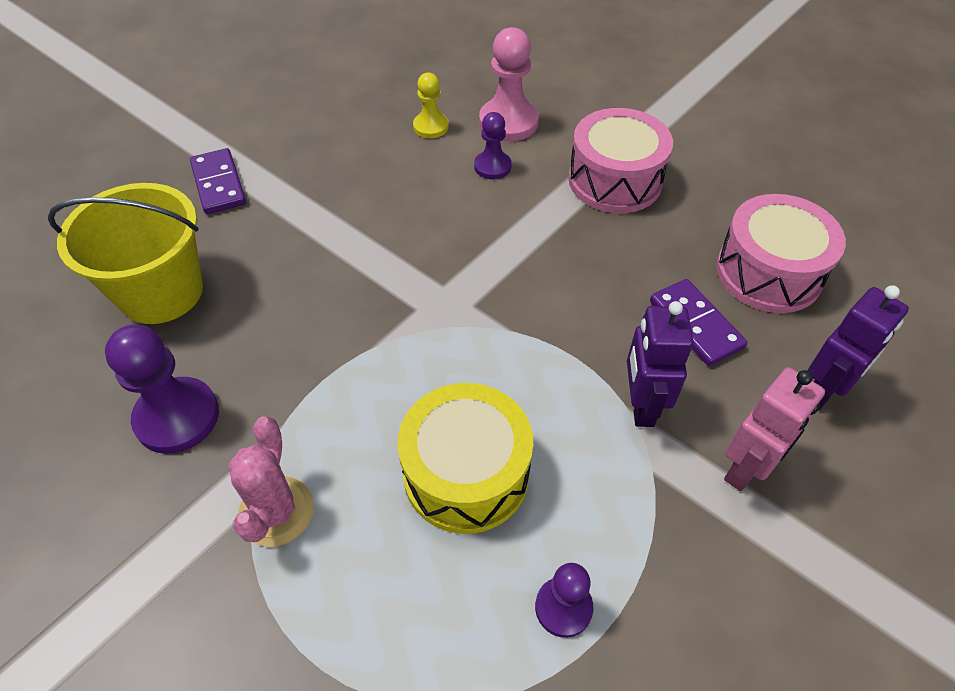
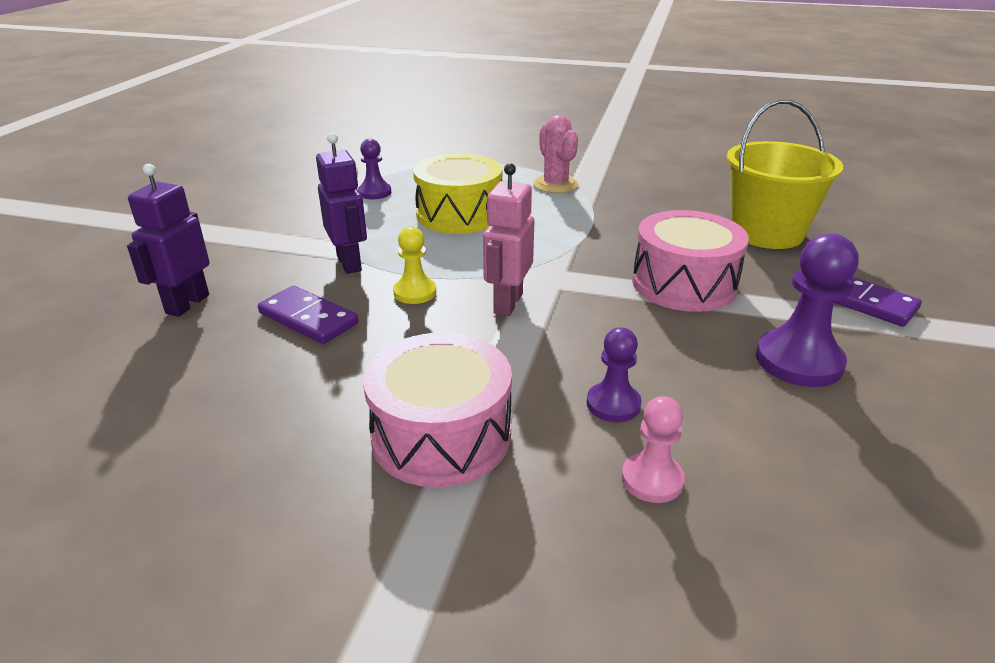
camera: 155 degrees right, 20 degrees down
(177, 417) = (657, 196): purple pawn -> purple pawn (798, 361)
(431, 127) = (748, 434): yellow pawn -> yellow pawn (415, 292)
(508, 122) = (652, 479): pink pawn -> pink pawn, size x0.60
(746, 469) = (263, 254): pink robot -> pink robot (507, 303)
(768, 272) = (223, 381): pink drum -> pink drum (684, 284)

